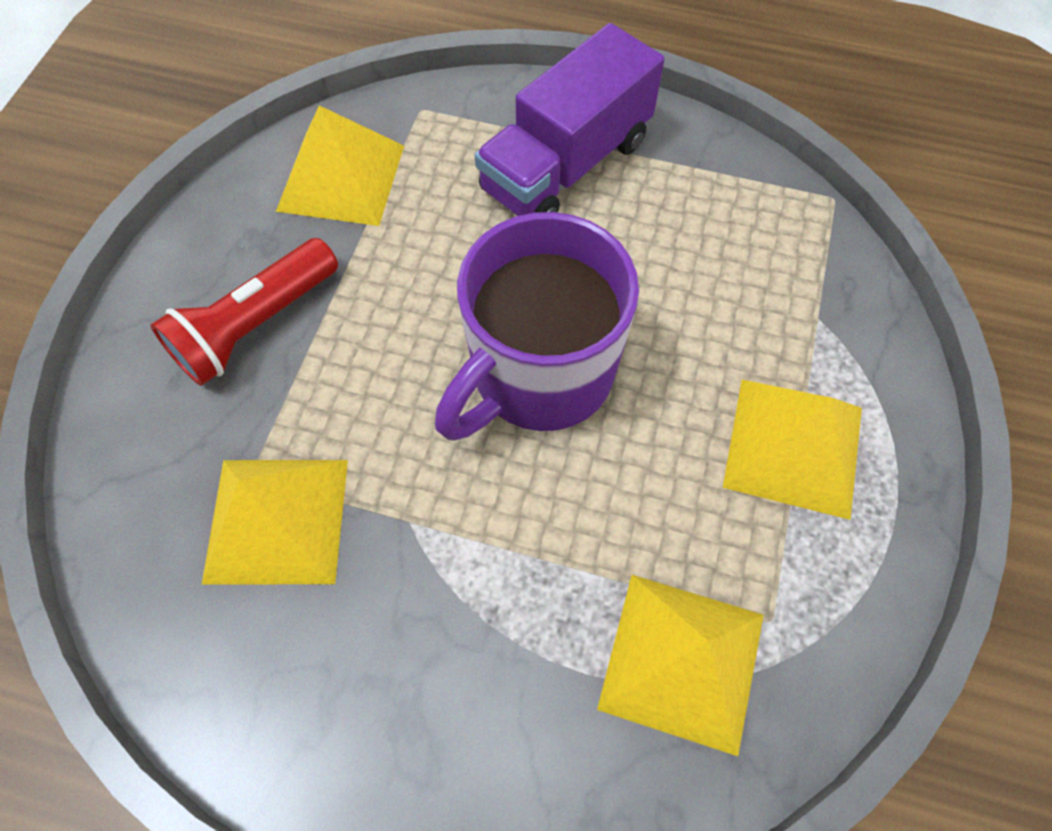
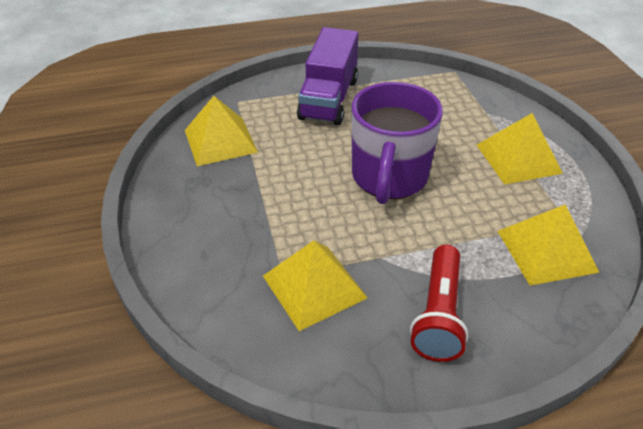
camera: 30 degrees left, 20 degrees down
(255, 325) = (229, 215): red flashlight -> red flashlight (438, 314)

